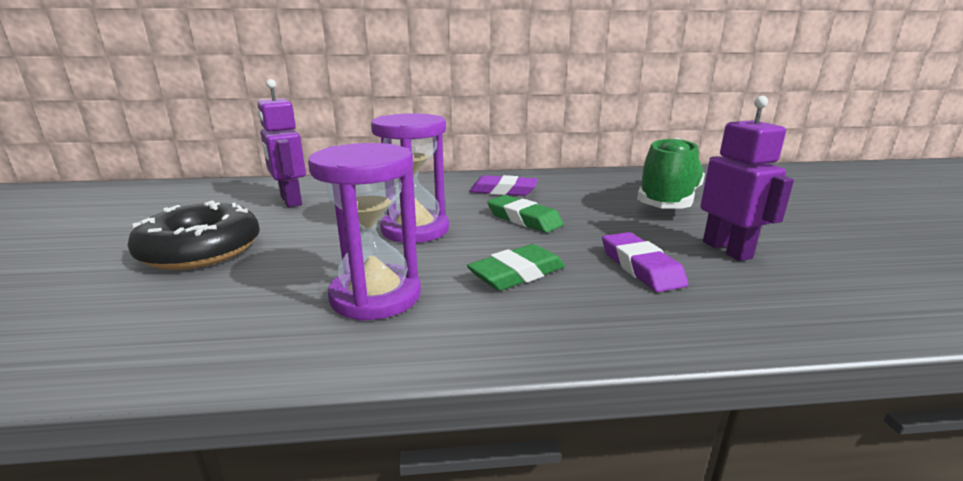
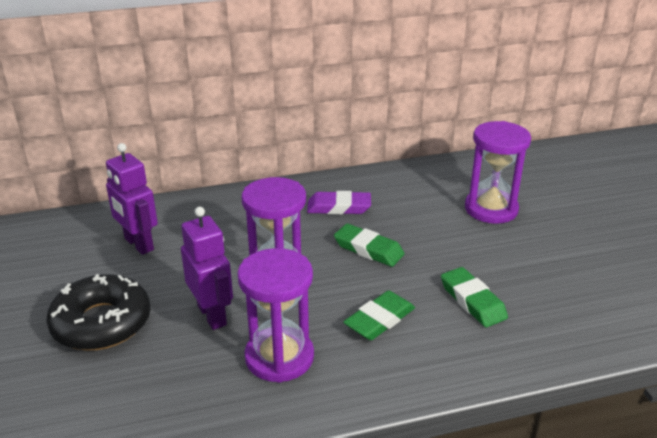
camera: 10 degrees left, 10 degrees up
(640, 267) = (472, 301): purple eraser -> green eraser
(668, 201) = (491, 209): green shoe -> purple hourglass
(727, 250) = (538, 273): purple robot -> purple robot (212, 315)

